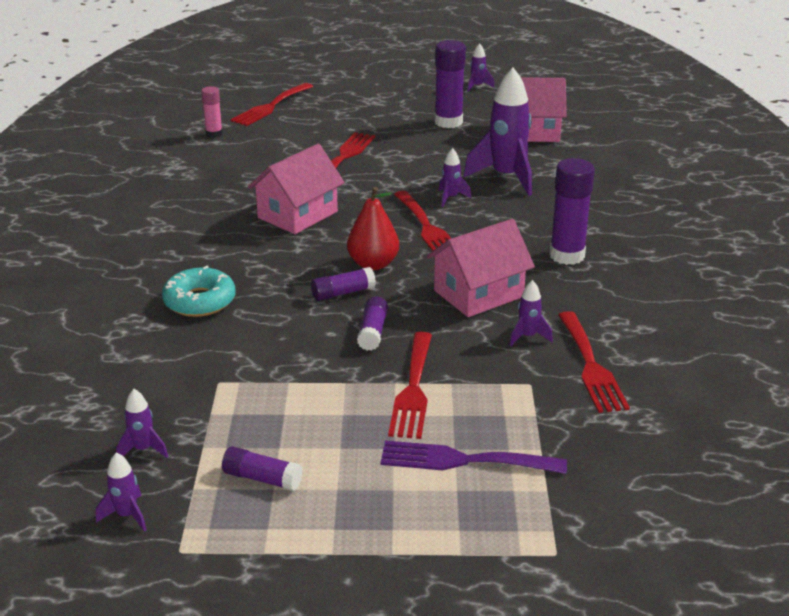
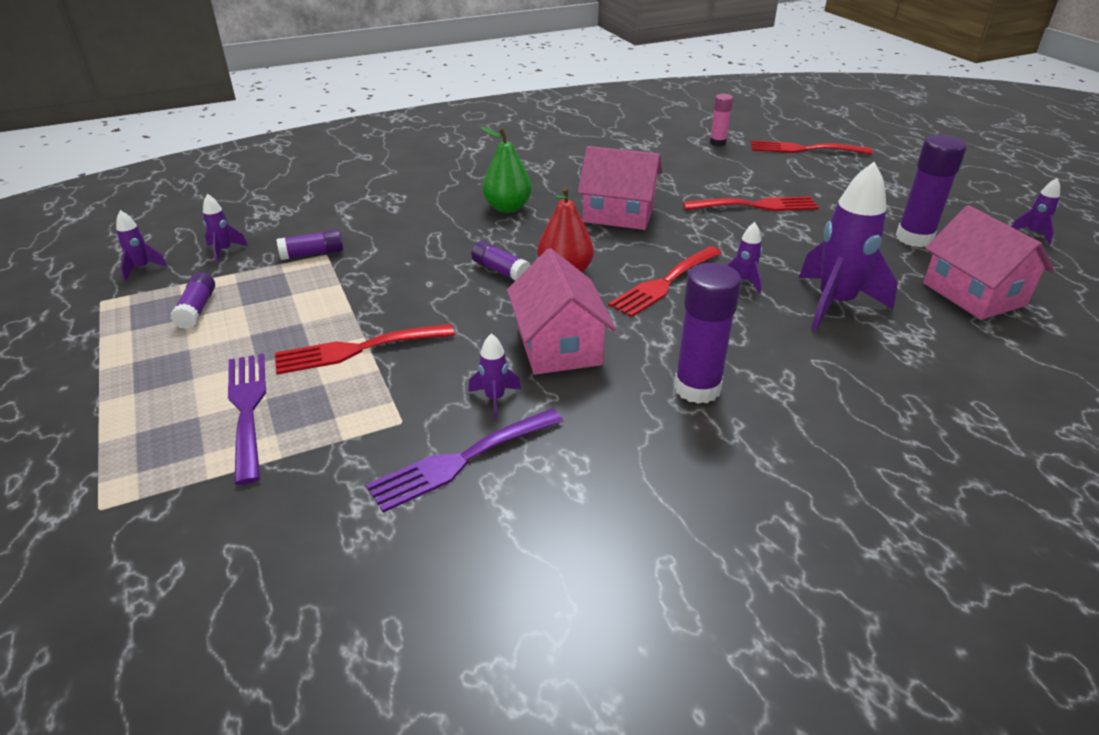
camera: 65 degrees right, 5 degrees up
(199, 301) = (439, 214): turquoise donut -> none
(227, 263) = (507, 208): none -> green pear
(372, 332) = (443, 303): purple glue stick -> purple glue stick (312, 254)
(478, 294) = (559, 346): pink house -> pink house turned 45 degrees clockwise
(591, 366) = (460, 461): red fork -> purple fork

